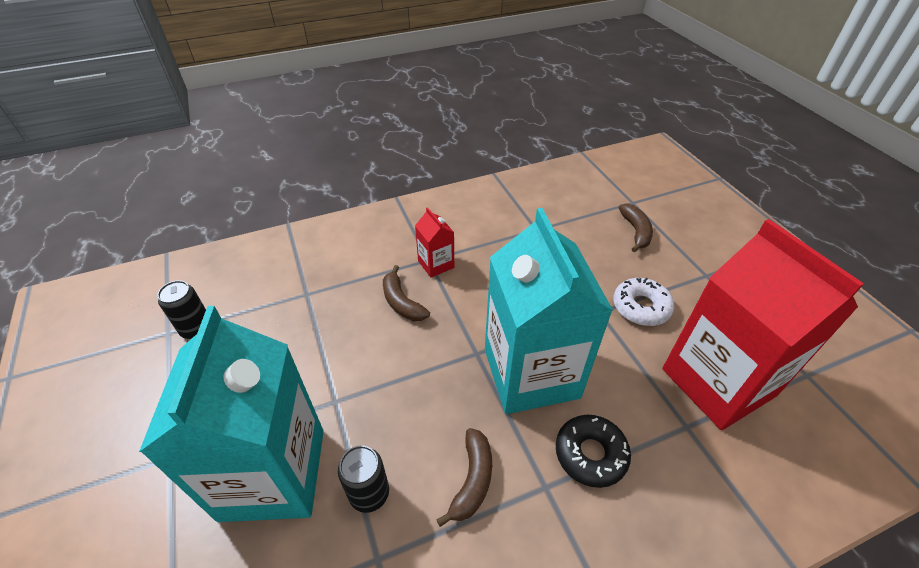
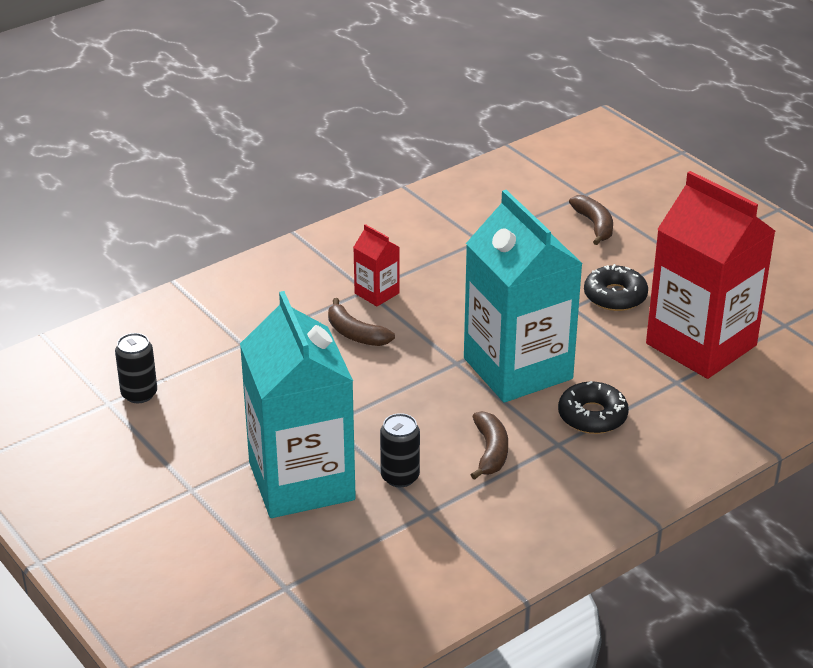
camera: 15 degrees left, 10 degrees down
(641, 307) = (615, 296): white donut -> black donut

